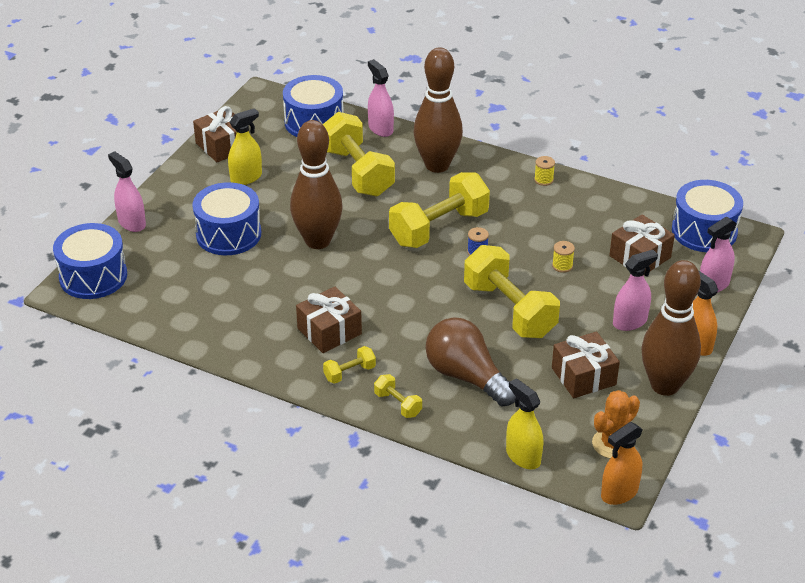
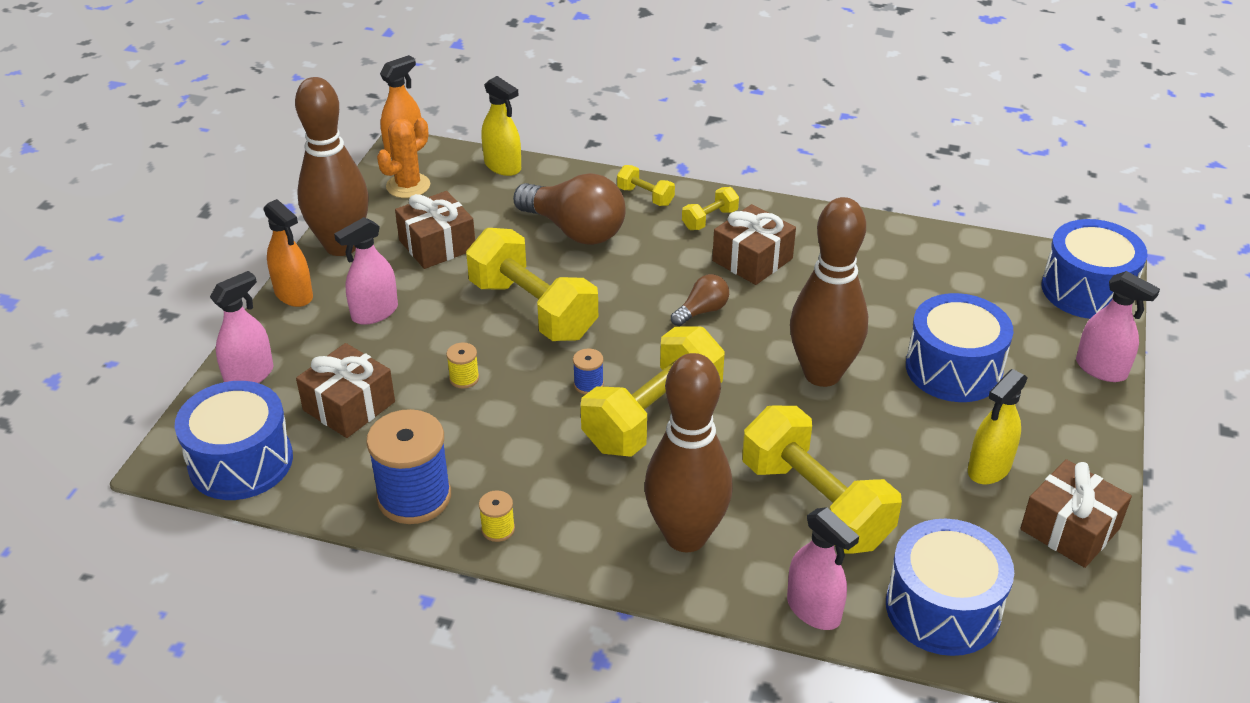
camera: 170 degrees right, 0 degrees up
(383, 294) = (702, 311): none -> brown light bulb
(593, 201) = (414, 497): none -> blue spool

